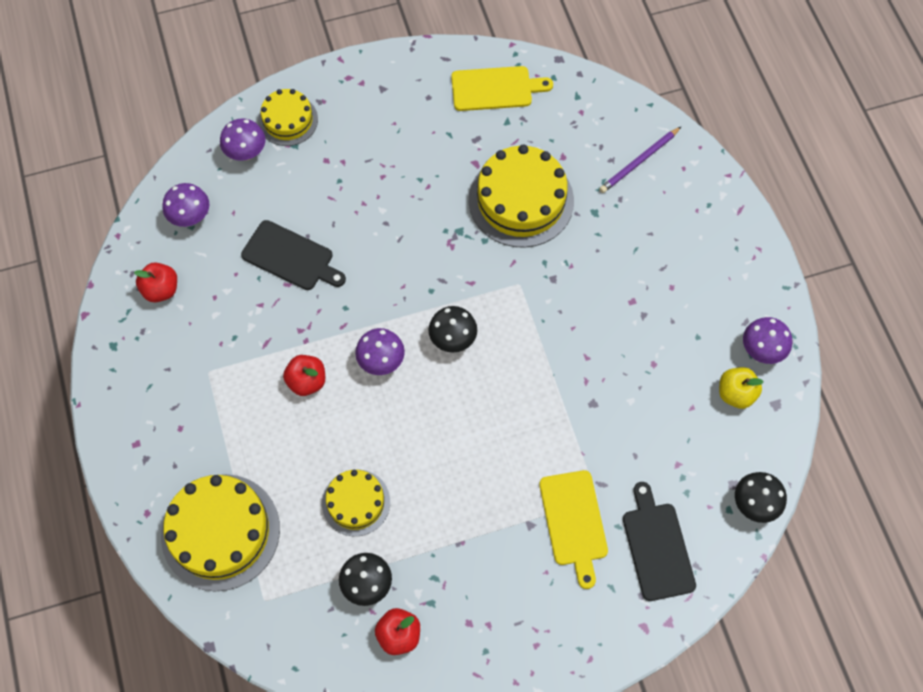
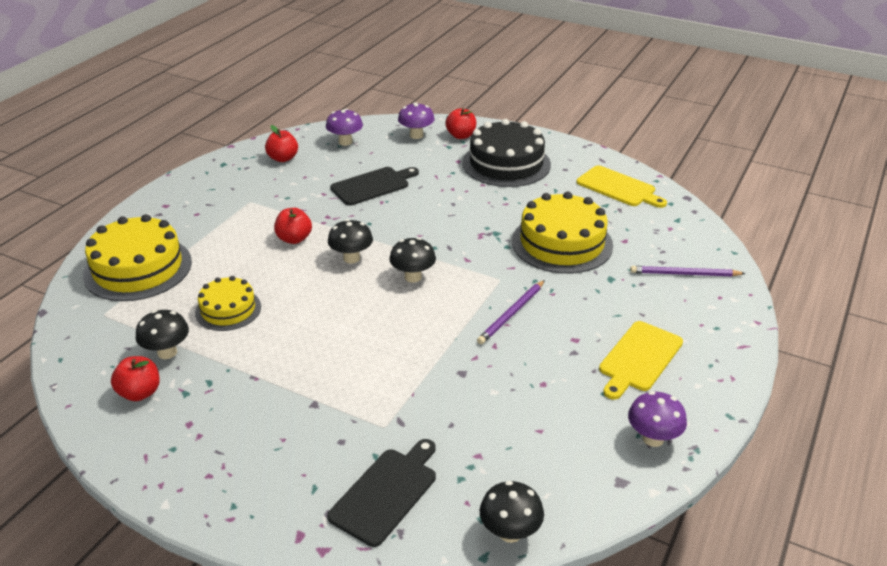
camera: 45 degrees right, 30 degrees down
(288, 120) = (461, 136): yellow cake -> red apple
(291, 257) = (373, 185): black cutting board -> black cutting board turned 105 degrees counterclockwise
(372, 130) = (506, 163): none -> black cake
(381, 361) = (351, 258): purple mushroom -> black mushroom
(565, 314) = (511, 314): none -> purple pencil
(574, 522) = (346, 427): yellow cutting board -> yellow cutting board (639, 358)
(735, 394) = (591, 449): yellow apple -> none

